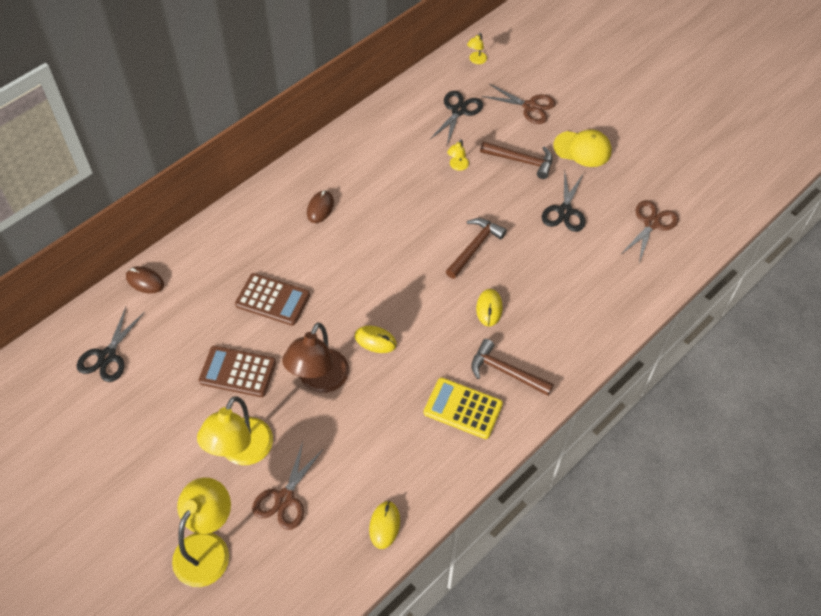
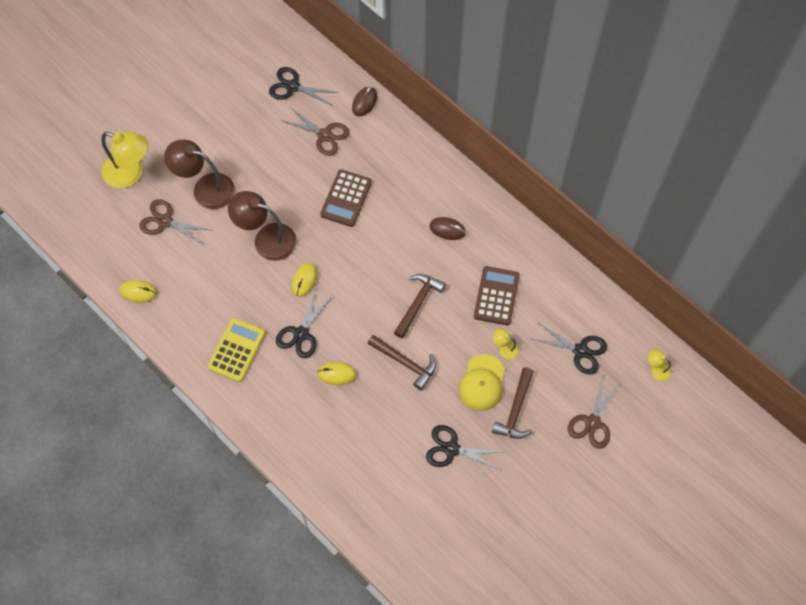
camera: 90 degrees right, 10 degrees up
(237, 372) = (276, 179): brown calculator -> brown calculator (496, 296)
(241, 452) = (205, 188): yellow lamp -> brown lamp
(442, 343) = (301, 334): none -> black scissors
(506, 372) = (271, 386): brown hammer -> brown hammer (418, 303)
(582, 149) = (536, 473): yellow cap -> yellow cap (482, 383)
(651, 223) = (439, 534): brown scissors -> brown scissors (324, 135)

